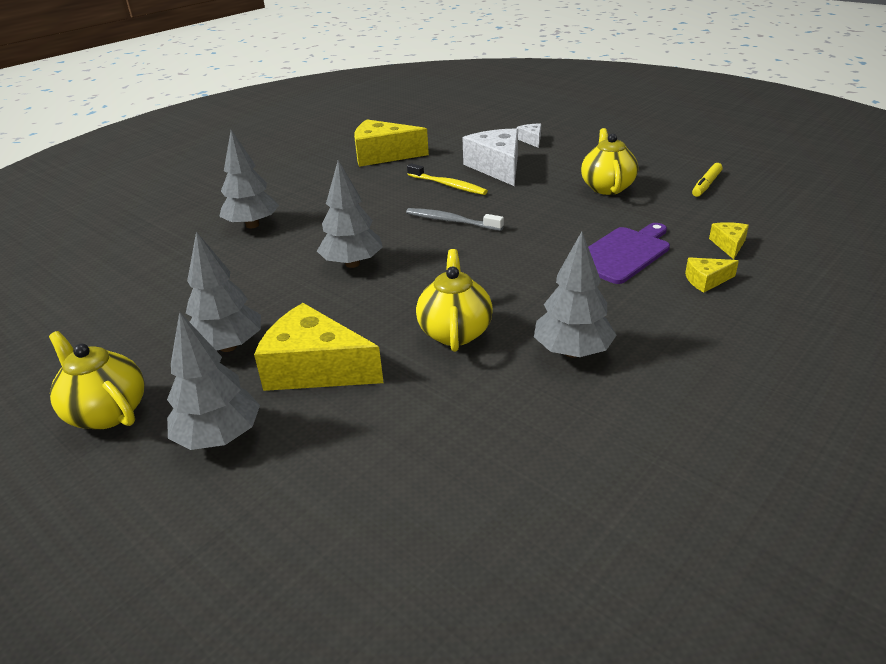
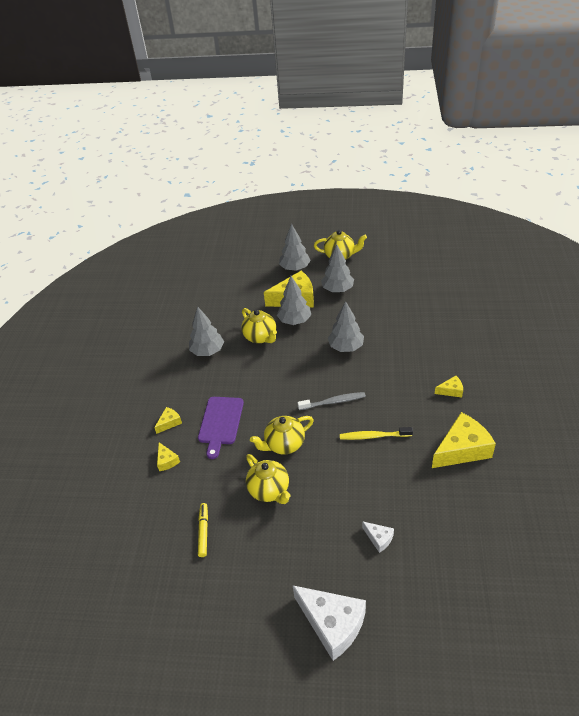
camera: 145 degrees right, 10 degrees up
(252, 225) = (433, 343): grey tree -> grey tree (294, 321)
(317, 186) = (451, 391): none -> yellow cheese
(497, 167) = (364, 477): white cheese -> white cheese (332, 624)
(555, 210) = (284, 444): none -> yellow teapot

